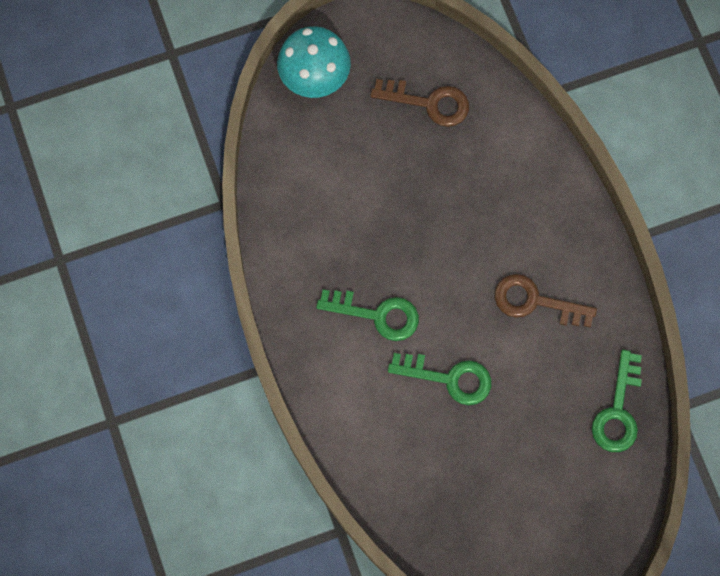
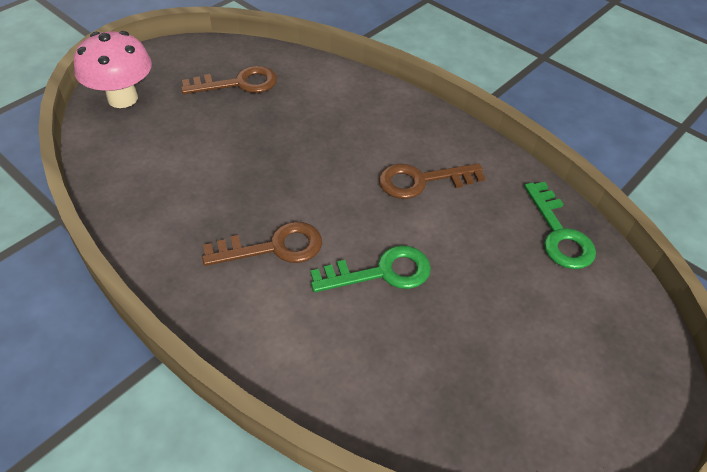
camera: 30 degrees left, 25 degrees down
(315, 78) = (123, 98): turquoise mushroom -> pink mushroom
(376, 314) = (273, 247): green key -> brown key

